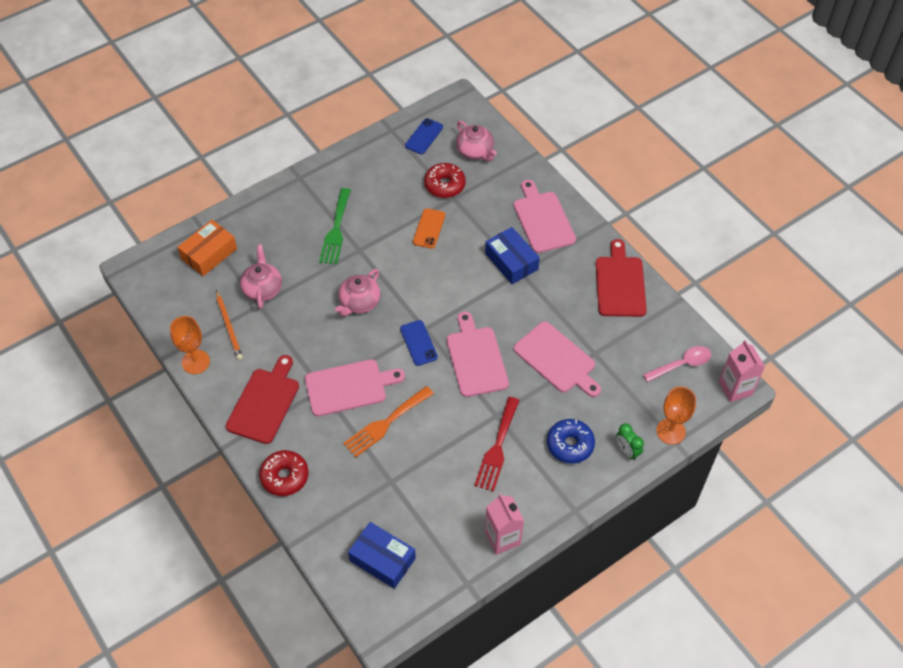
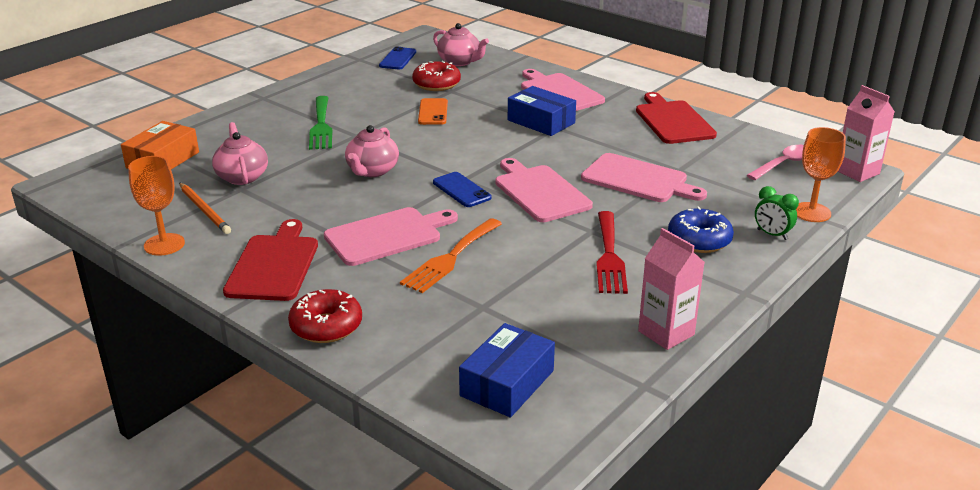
camera: 15 degrees left, 25 degrees down
(382, 559) = (507, 383): blue box -> blue box turned 75 degrees counterclockwise

